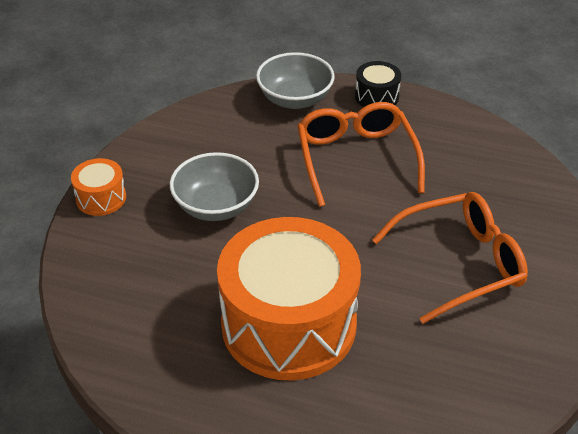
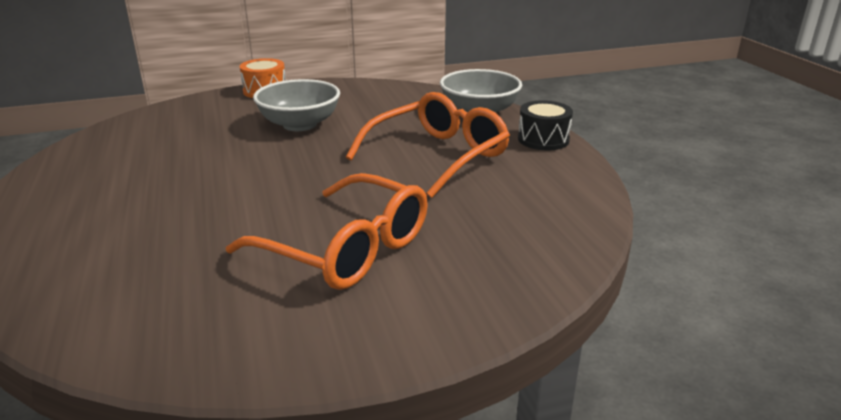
camera: 55 degrees right, 15 degrees down
(289, 324) = (177, 190): orange drum -> none

